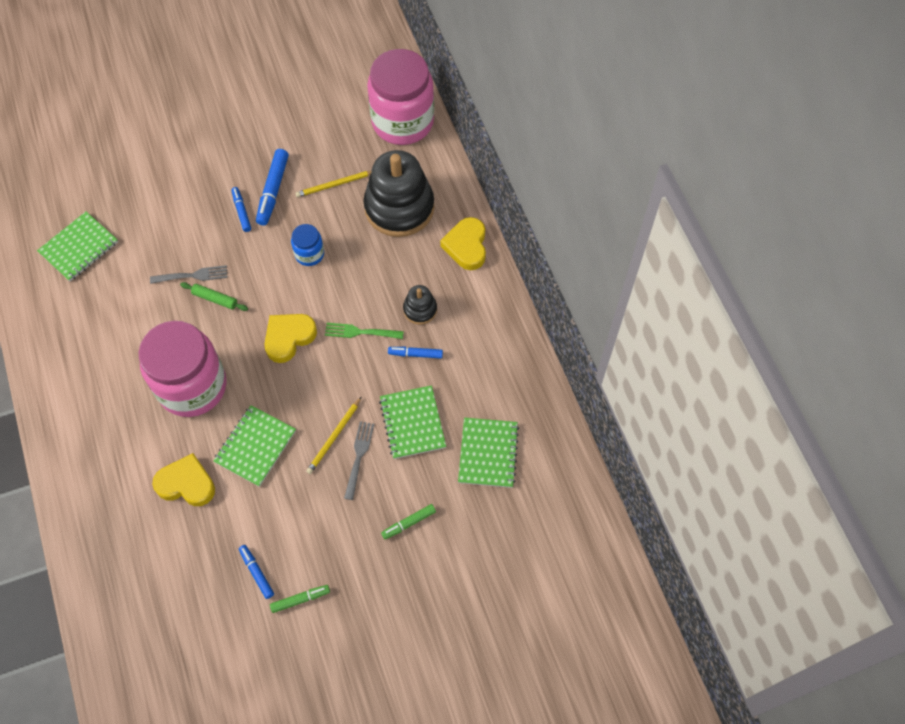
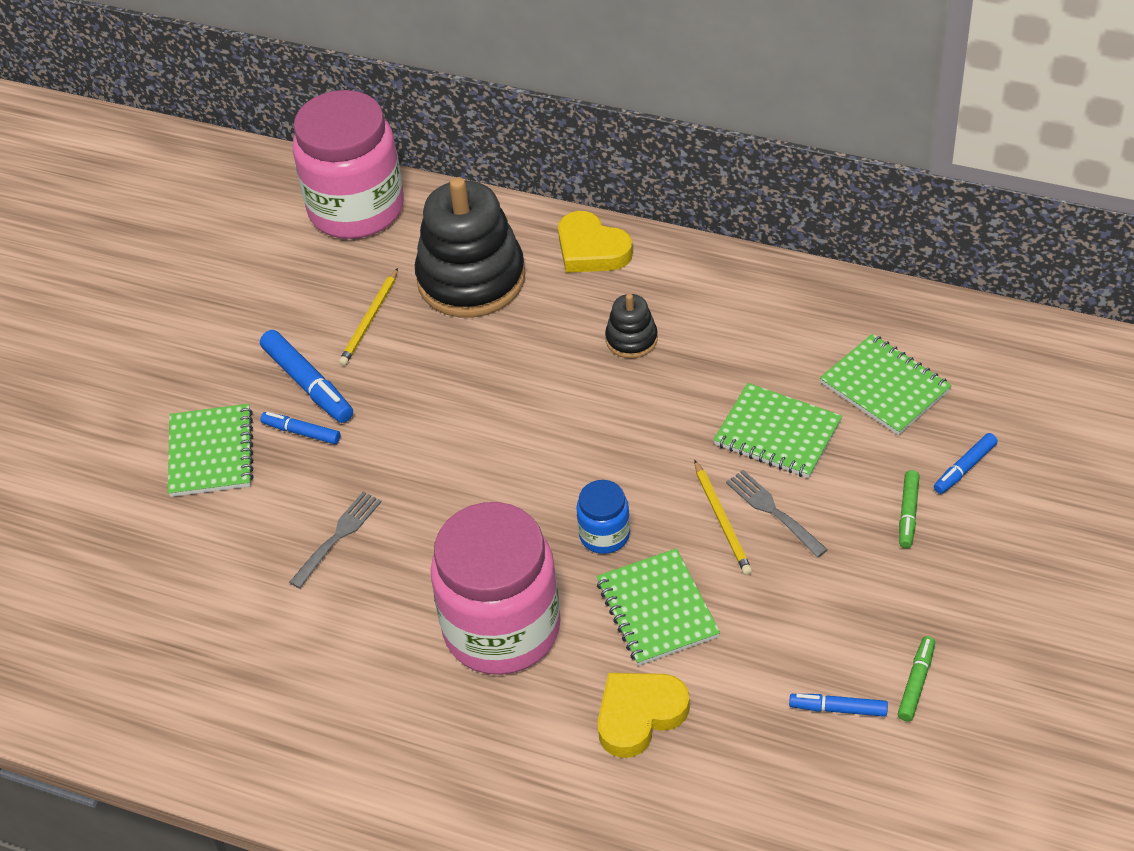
camera: 45 degrees left, 15 degrees down
(79, 248) = (153, 640): green notebook -> green notebook (211, 453)
(215, 299) = (399, 532): green rolling pin -> none
(289, 338) = (537, 487): yellow heart -> none
(309, 254) = (440, 399): blue jar -> blue jar (604, 535)
(361, 332) = (603, 411): green fork -> none
(415, 354) = (687, 377): blue marker -> blue marker (965, 468)

